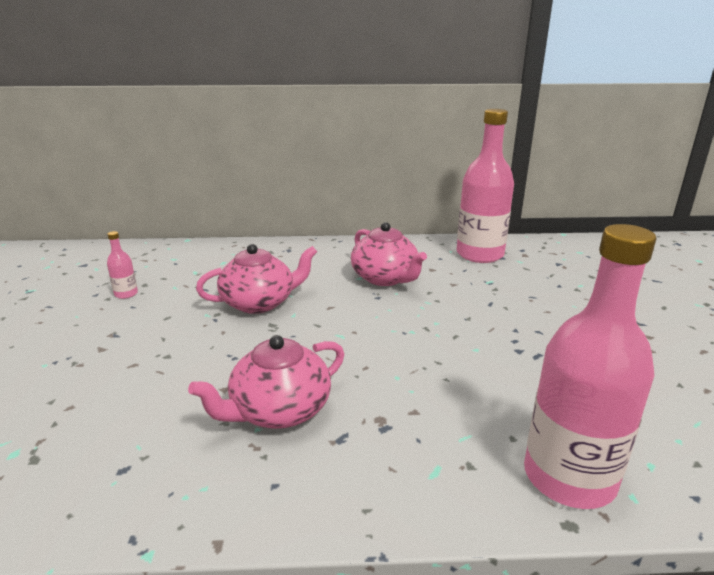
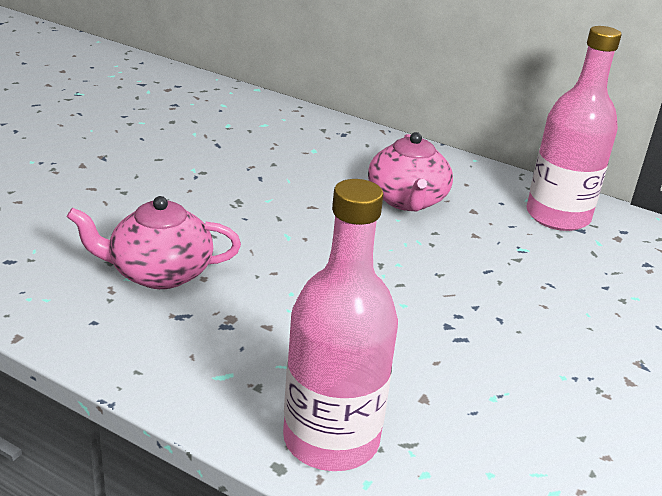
camera: 30 degrees right, 5 degrees up
(126, 294) = (148, 124): pink bottle -> none
(259, 303) = (251, 176): pink teapot -> none

